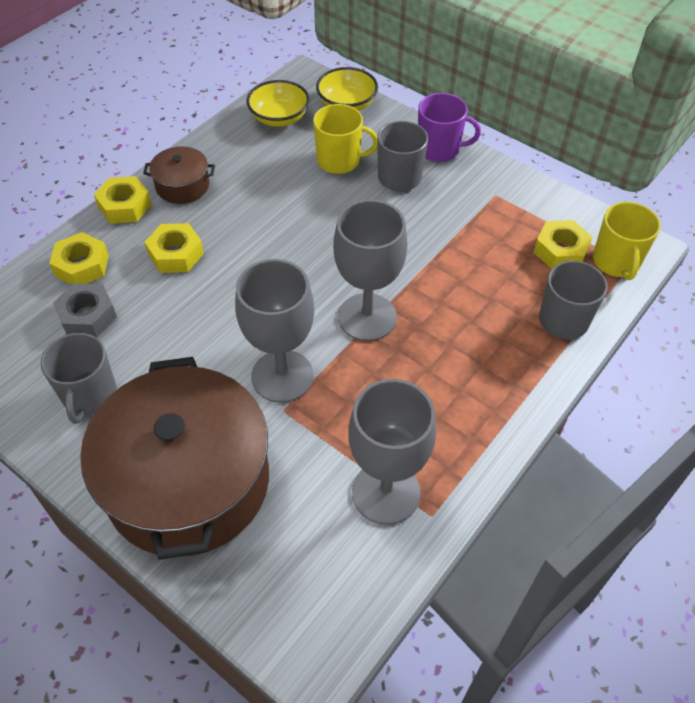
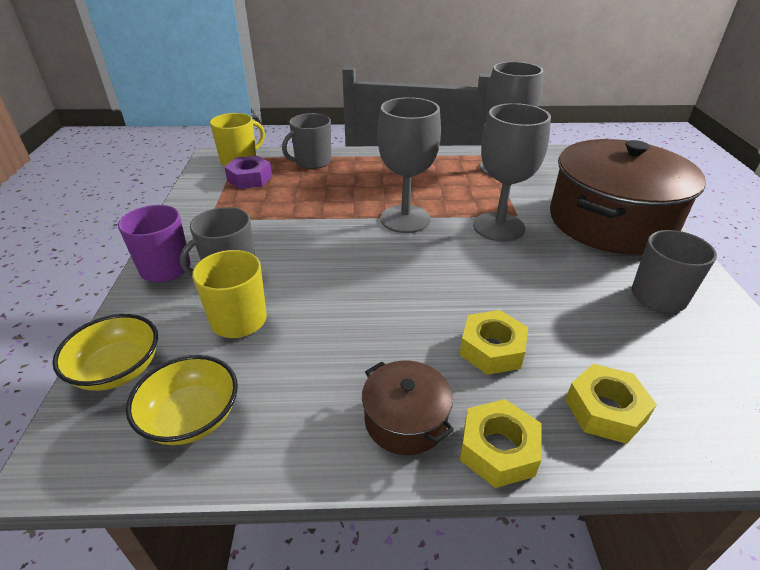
camera: 130 degrees left, 15 degrees down
(87, 316) = (627, 354): grey nut -> none
(560, 251) = (249, 178): yellow nut -> purple nut

